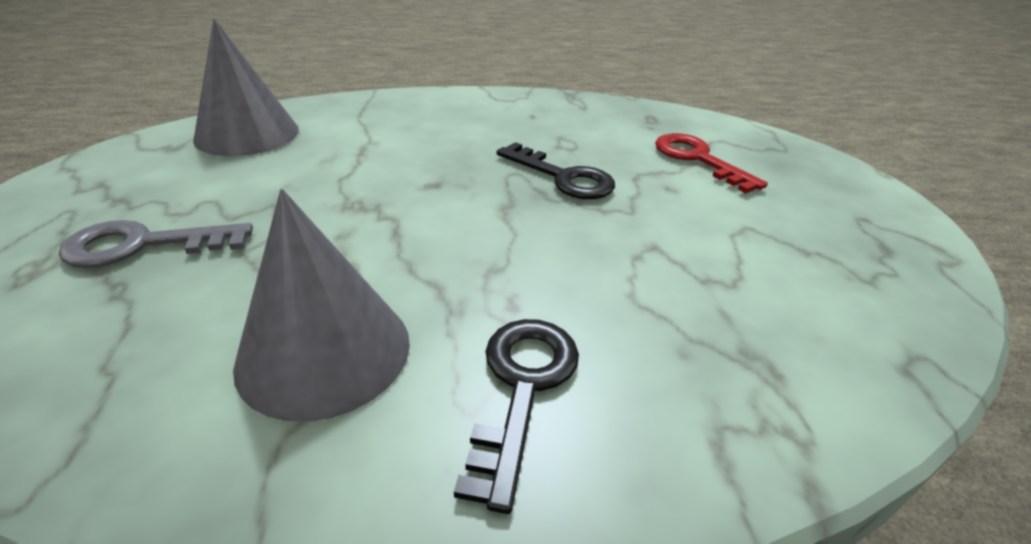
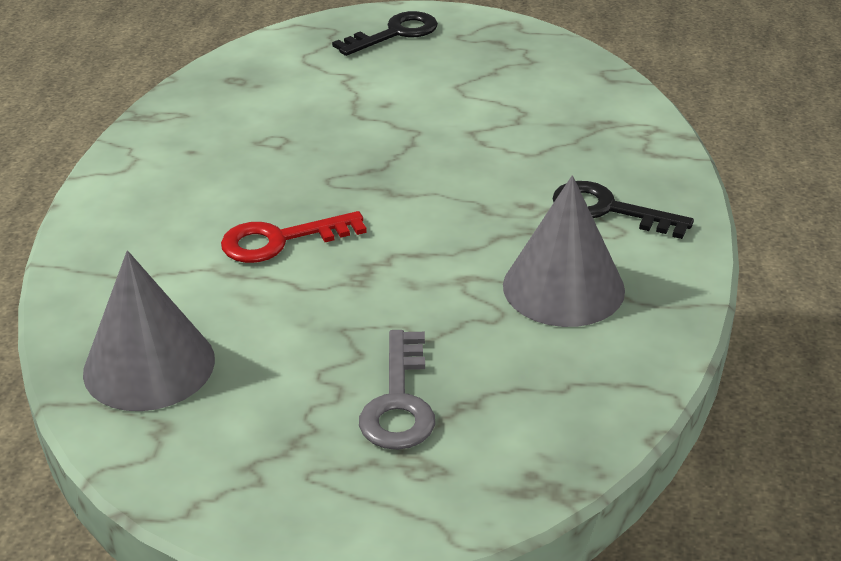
camera: 75 degrees left, 0 degrees up
(563, 177) = (348, 154): black key -> black key (395, 33)
(697, 159) = (339, 77): red key -> red key (280, 240)

